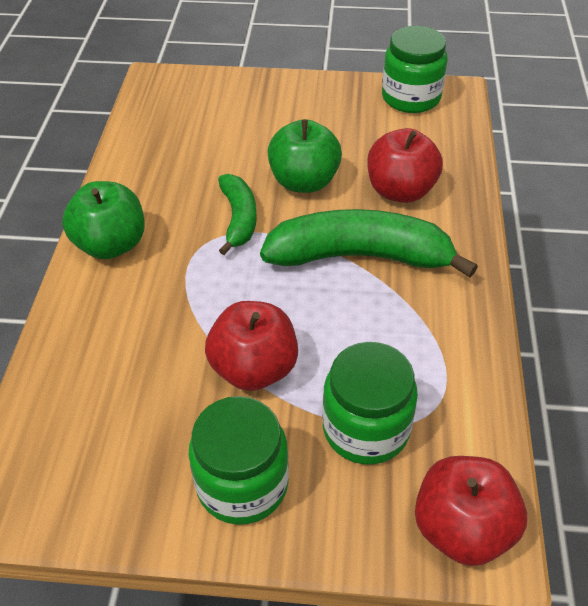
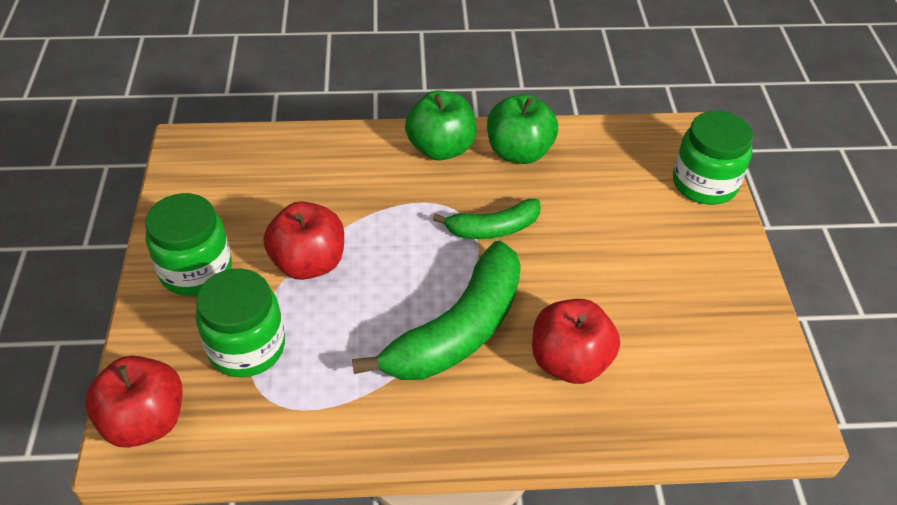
camera: 80 degrees right, 0 degrees up
(304, 182) = (561, 274): green apple -> green apple (519, 152)
(360, 256) = (458, 330): green banana -> green banana turned 45 degrees clockwise
(411, 97) = (756, 367): green jar -> green jar (704, 183)

